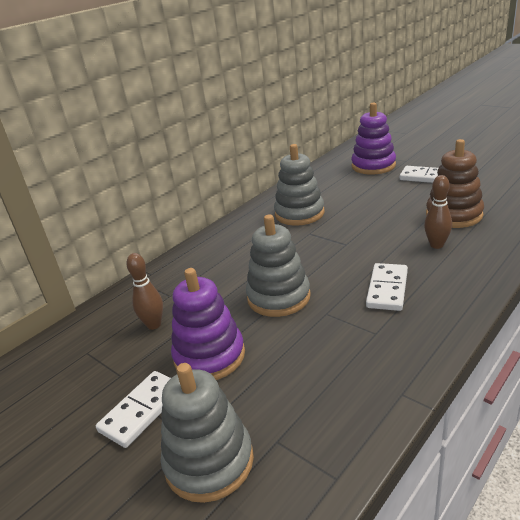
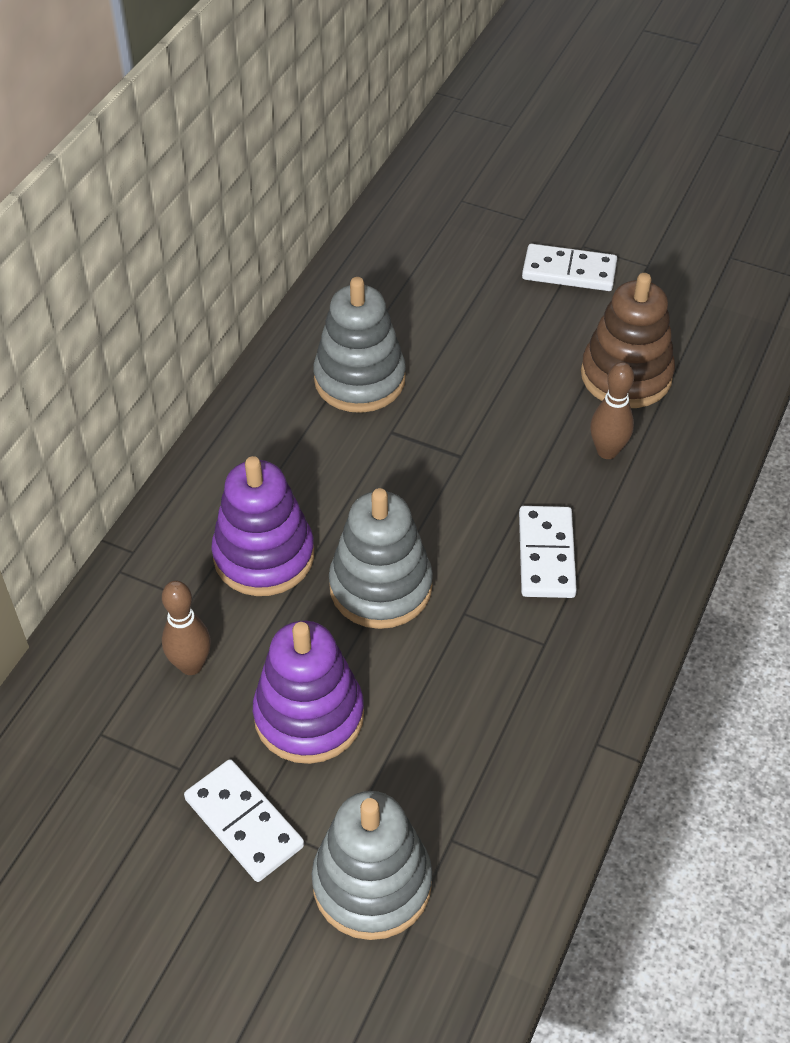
camera: 20 degrees left, 20 degrees up
(142, 410) = (244, 823): white domino -> white domino turned 60 degrees counterclockwise
(373, 166) = (466, 235): purple stacking toy -> purple stacking toy (264, 556)

